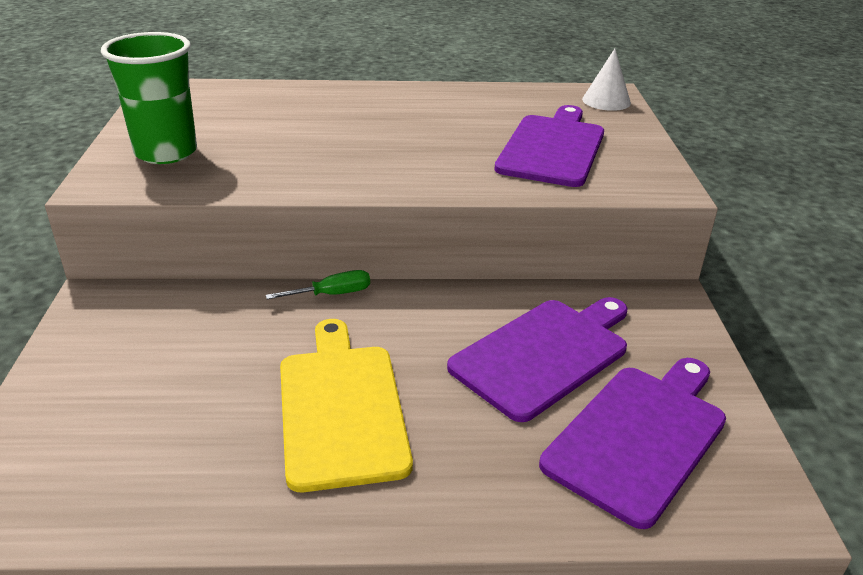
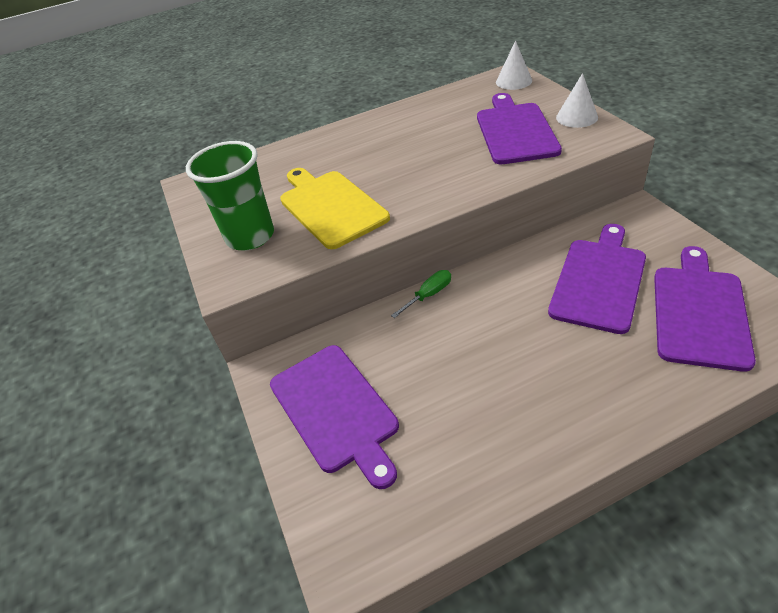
camera: 15 degrees left, 10 degrees up
(122, 365) = (335, 410): none -> purple cutting board
(341, 408) = (509, 373): yellow cutting board -> yellow cutting board (330, 206)
(641, 157) = (577, 117): none -> white cone

